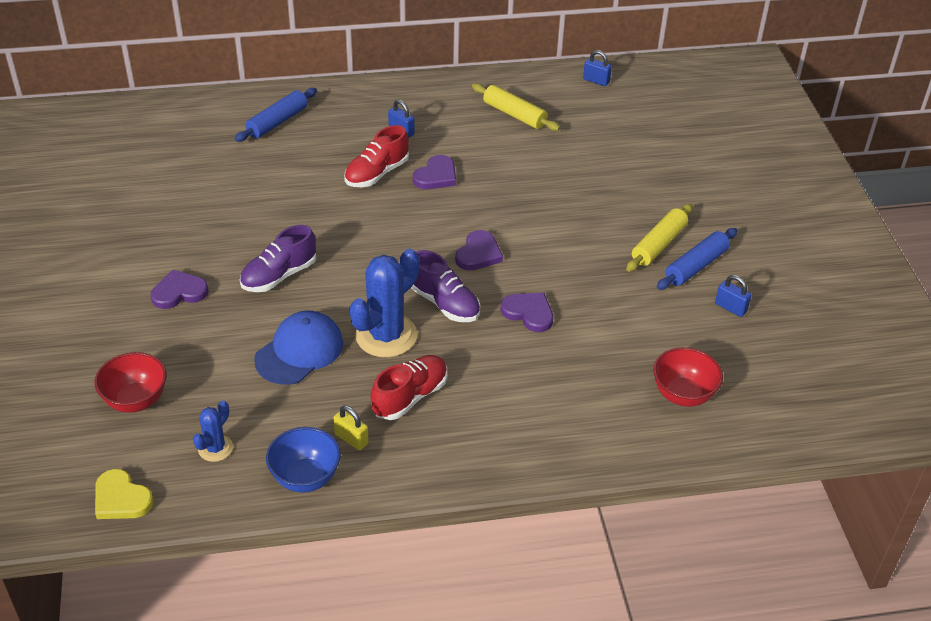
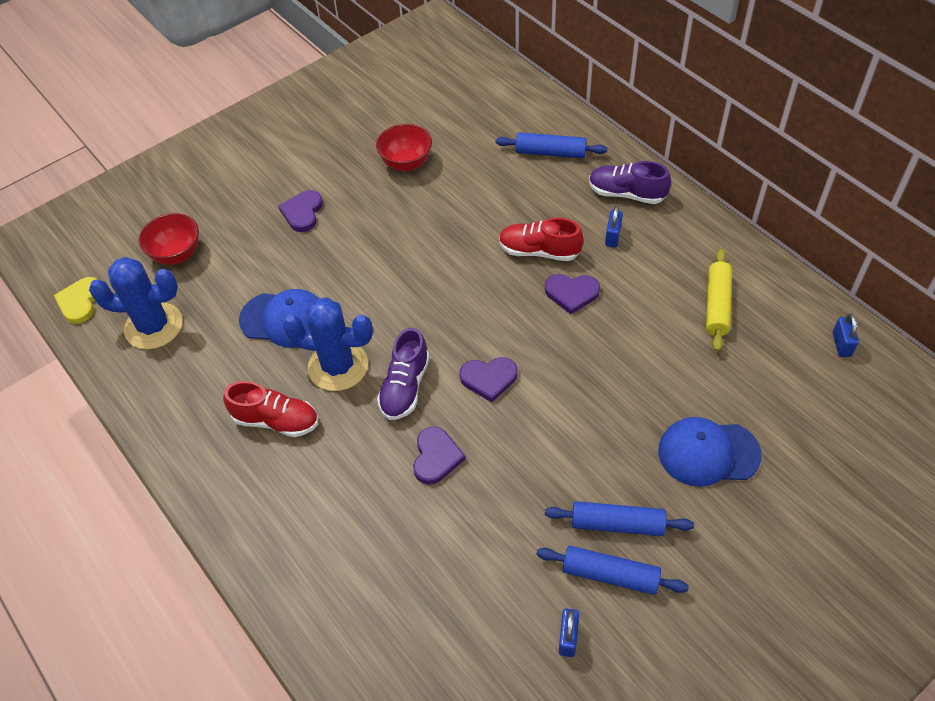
camera: 65 degrees right, 10 degrees up
(179, 292) = (302, 212): purple heart -> purple heart turned 120 degrees counterclockwise
(215, 448) = (154, 326): blue cactus -> blue cactus, size x1.94
(279, 276) = (362, 259): purple shoe -> purple shoe (626, 194)
(305, 478) = (151, 398): blue bowl -> none
(351, 439) = (207, 405): yellow padlock -> none
(634, 177) = (708, 453): none -> blue cap
(659, 245) = (617, 524): yellow rolling pin -> blue rolling pin
(683, 395) = (407, 645): red bowl -> red bowl (406, 163)

